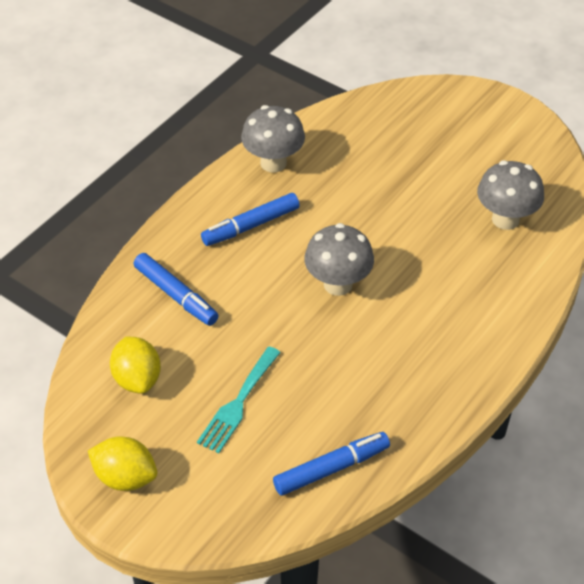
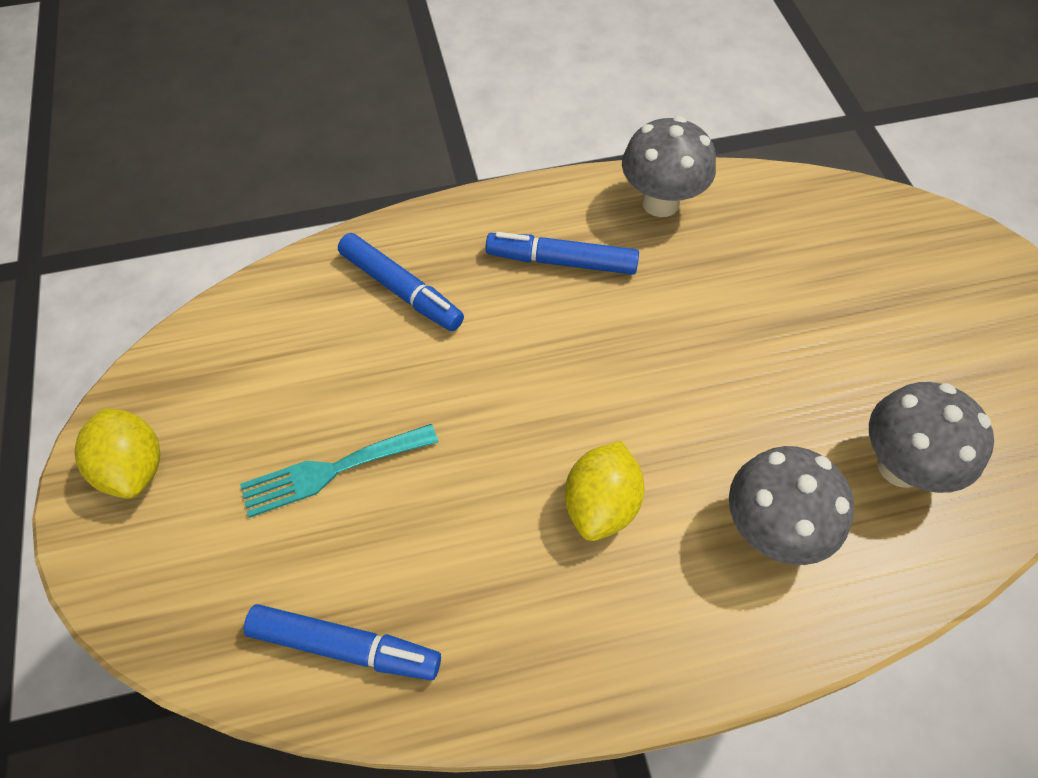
camera: 40 degrees right, 10 degrees up
(137, 379) = (264, 359): yellow lemon -> yellow lemon (601, 504)
(176, 295) = (401, 289): blue marker -> blue marker turned 45 degrees counterclockwise
(338, 284) = (591, 402): grey mushroom -> grey mushroom (770, 530)

